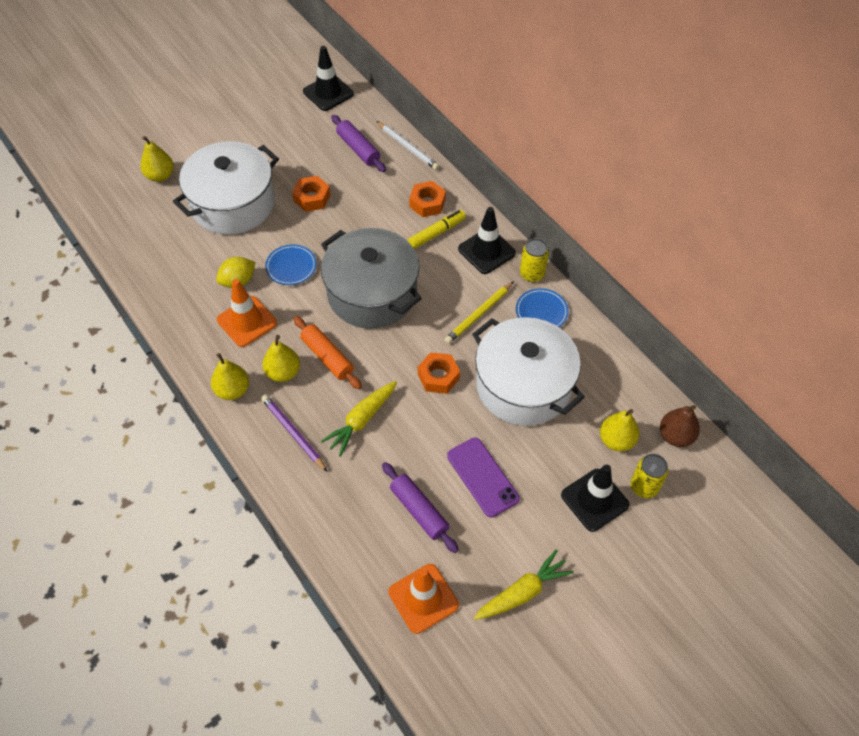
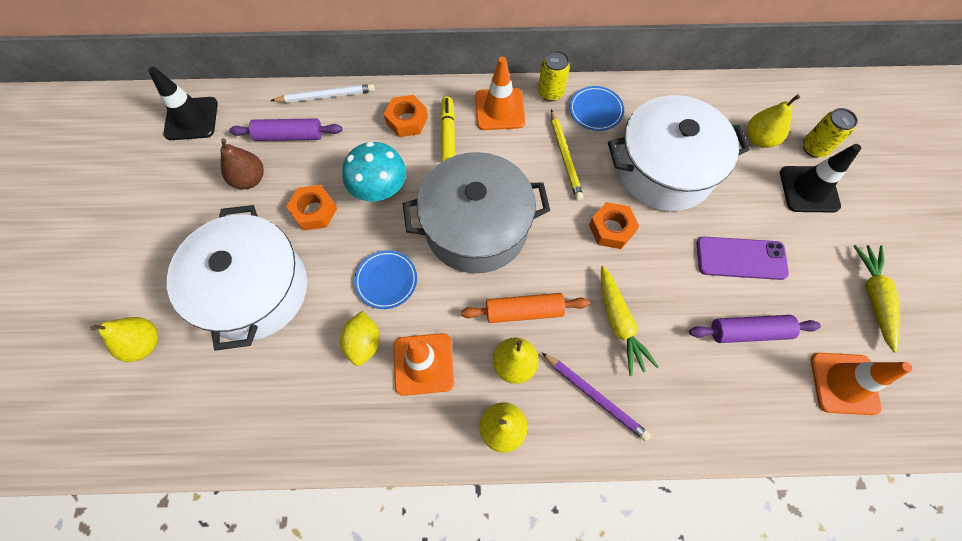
camera: 55 degrees left, 10 degrees up
(293, 433) = (595, 396): purple pencil -> purple pencil turned 135 degrees counterclockwise
(357, 222) = (379, 189): none -> turquoise mushroom
(486, 251) = (499, 109): black traffic cone -> orange traffic cone
(675, 436) = (778, 98): brown pear -> brown pear (249, 179)

